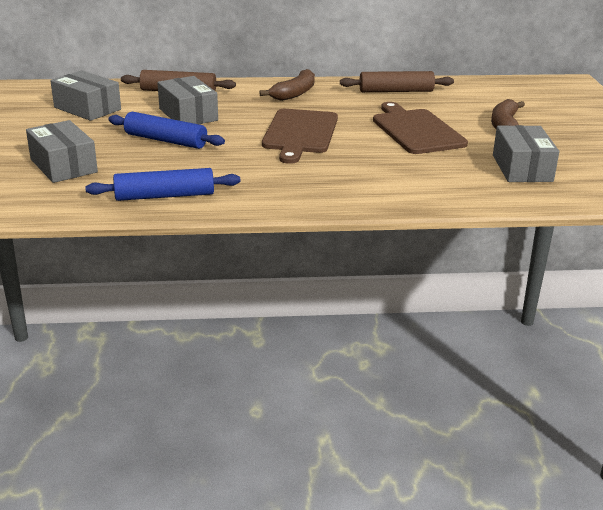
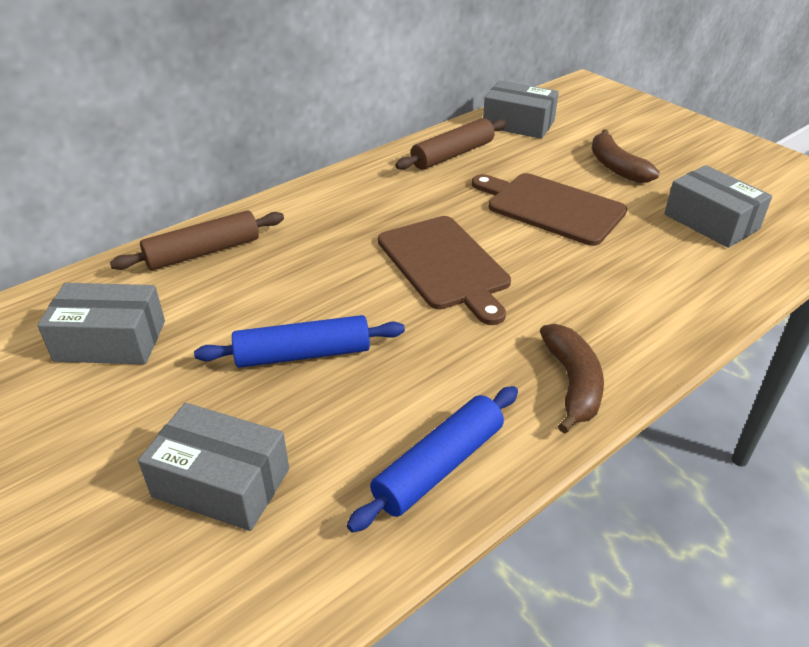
camera: 35 degrees left, 10 degrees up
(188, 115) = (271, 291): grey box -> grey box (518, 124)
(294, 93) = (352, 199): brown banana -> brown banana (572, 383)

